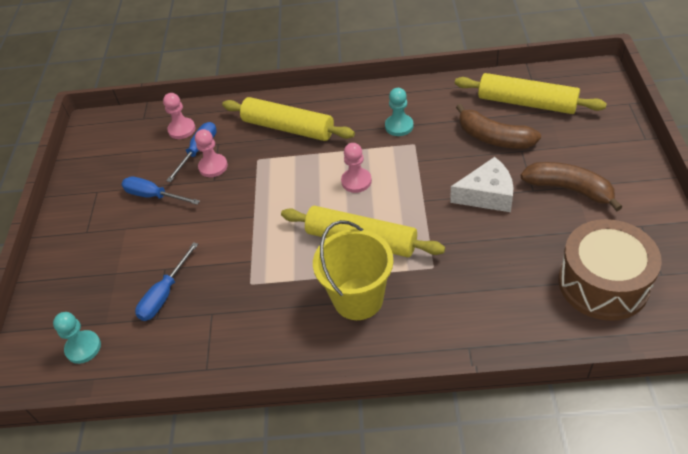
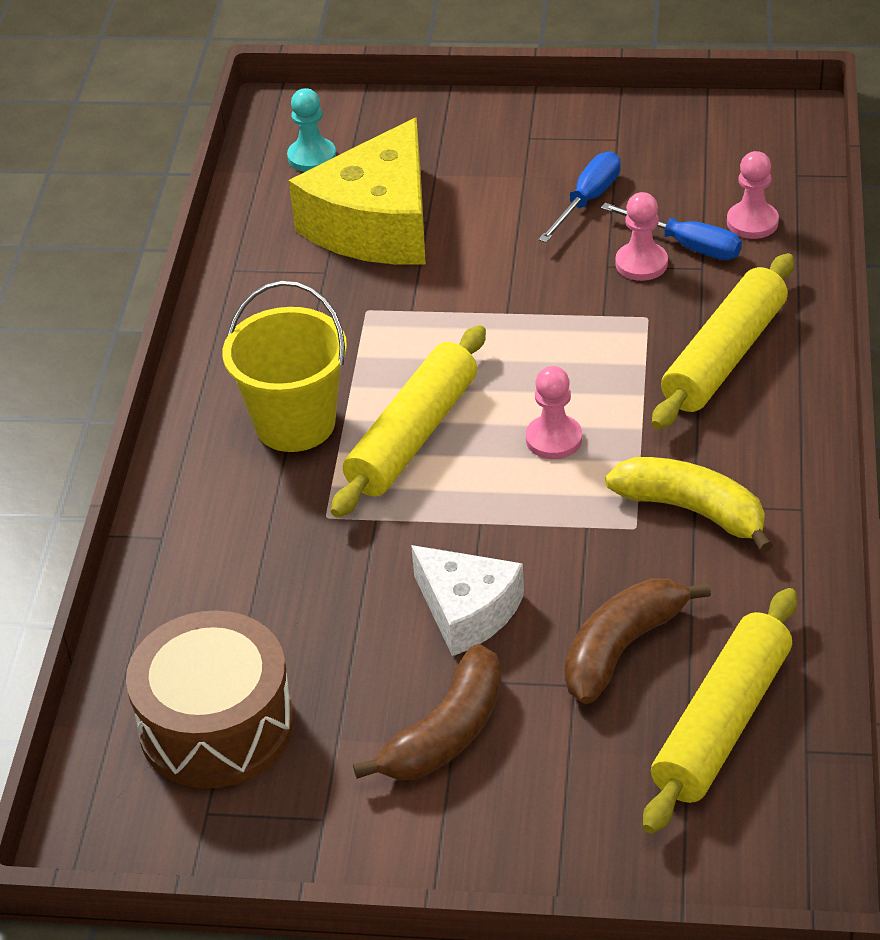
camera: 95 degrees right, 5 degrees down
(164, 294) = (377, 224): blue screwdriver -> yellow cheese
(399, 126) = (693, 510): turquoise pawn -> yellow banana
(487, 195) = (467, 611): white cheese -> white cheese turned 45 degrees counterclockwise

